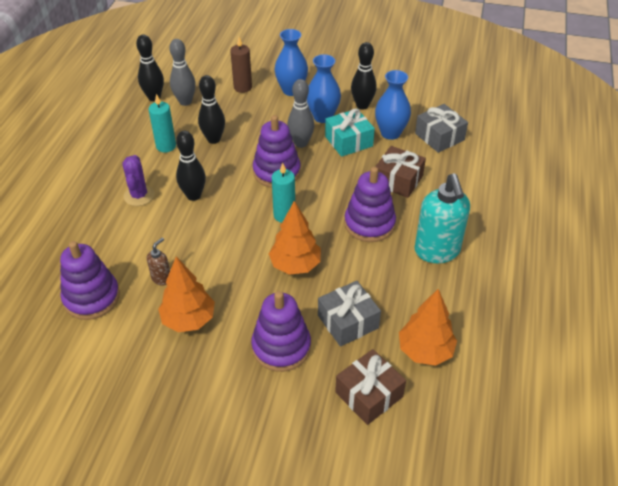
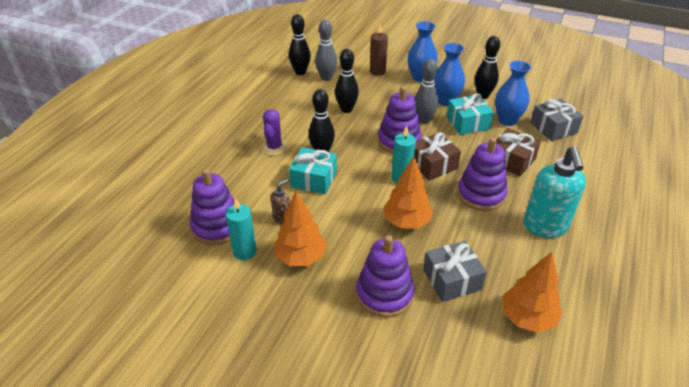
camera: 10 degrees right, 5 degrees down
(166, 146) = (304, 110): turquoise candle -> turquoise candle (245, 252)
(189, 228) = (314, 179): none -> turquoise gift
(369, 394) = (466, 352): brown gift -> brown gift (433, 165)

